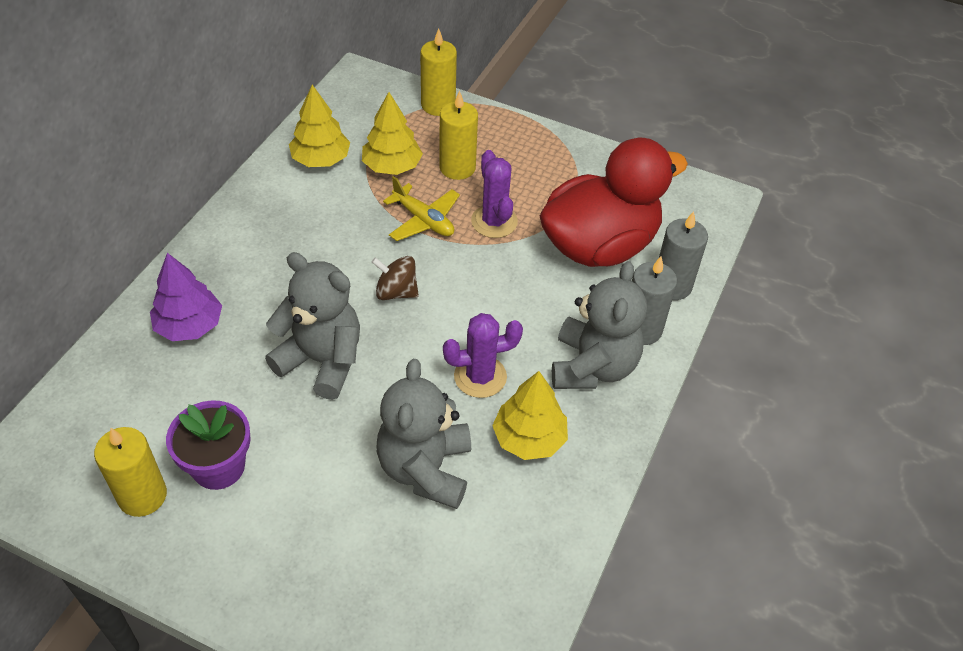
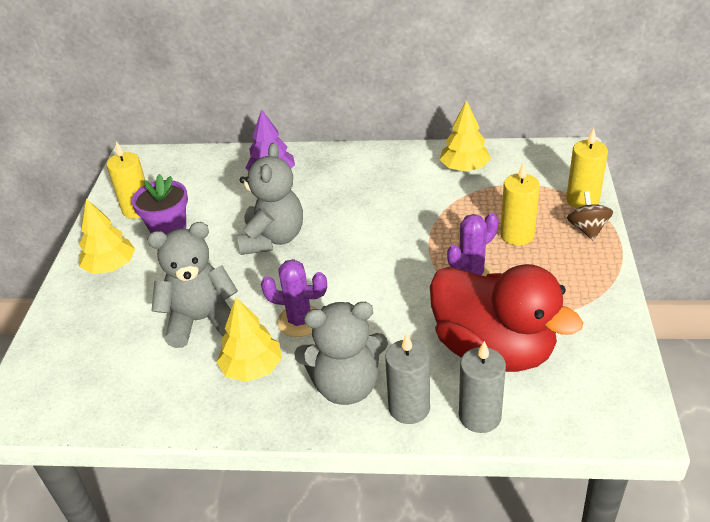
camera: 75 degrees right, 10 degrees down
(392, 166) = (487, 202): yellow tree -> yellow tree (110, 266)
(396, 292) = (357, 250): brown spinning top -> brown spinning top (587, 229)
(423, 220) = (442, 238): yellow plane -> none
(480, 376) = (299, 321): purple cactus -> purple cactus turned 45 degrees counterclockwise

